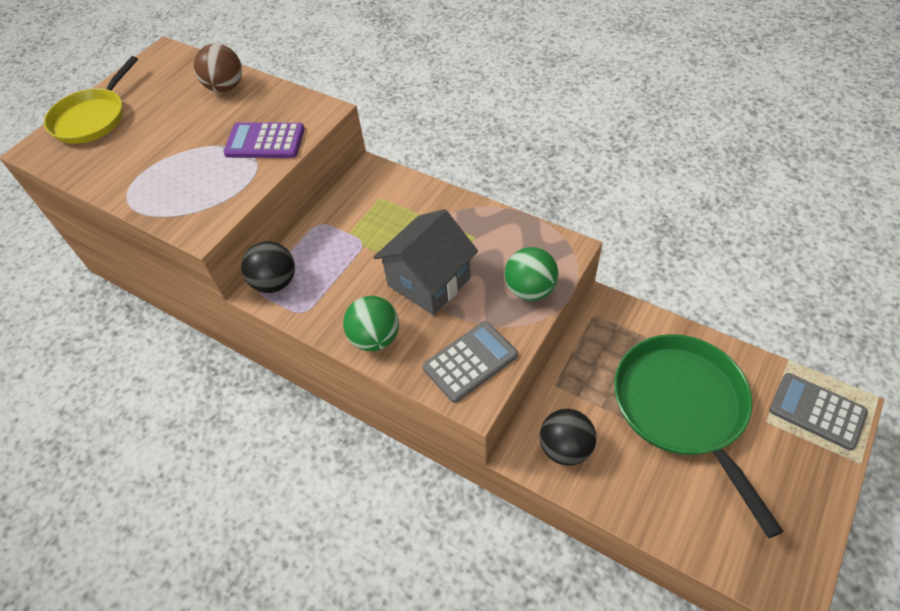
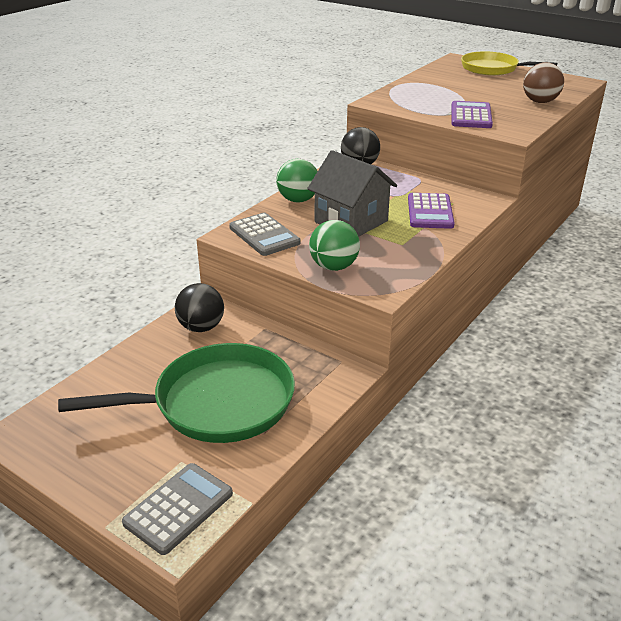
camera: 90 degrees right, 20 degrees down
(401, 216) = (430, 212): none -> purple calculator

